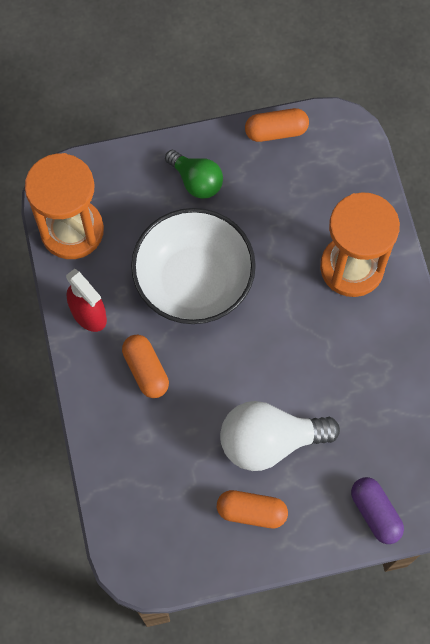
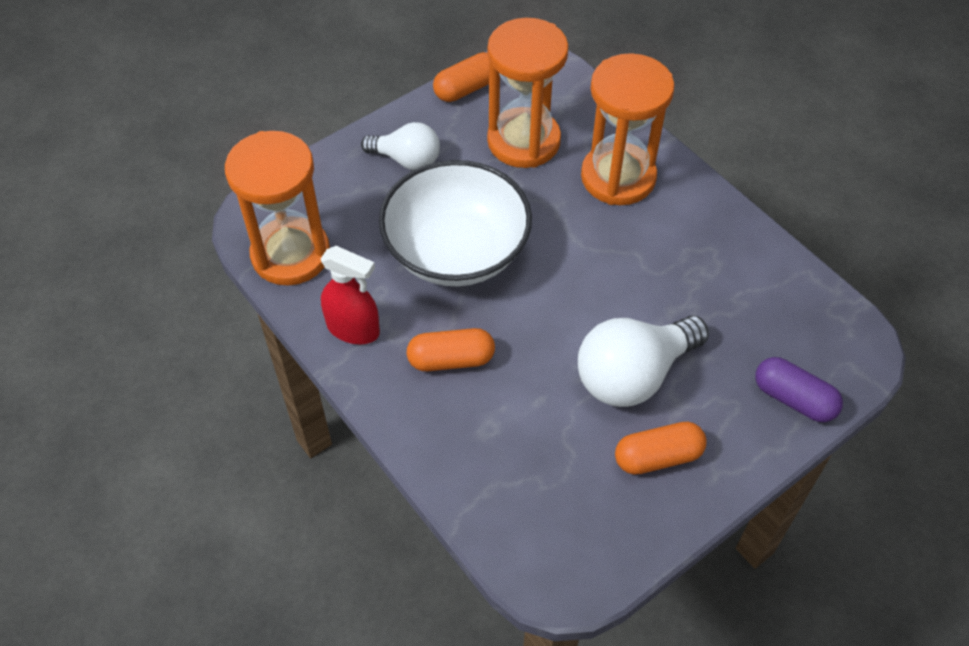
camera: 25 degrees left, 15 degrees down
(146, 370) = (451, 360): orange capsule -> orange capsule turned 45 degrees counterclockwise
(196, 181) = (407, 160): green light bulb -> white light bulb
(295, 202) = (523, 141): none -> orange hourglass

